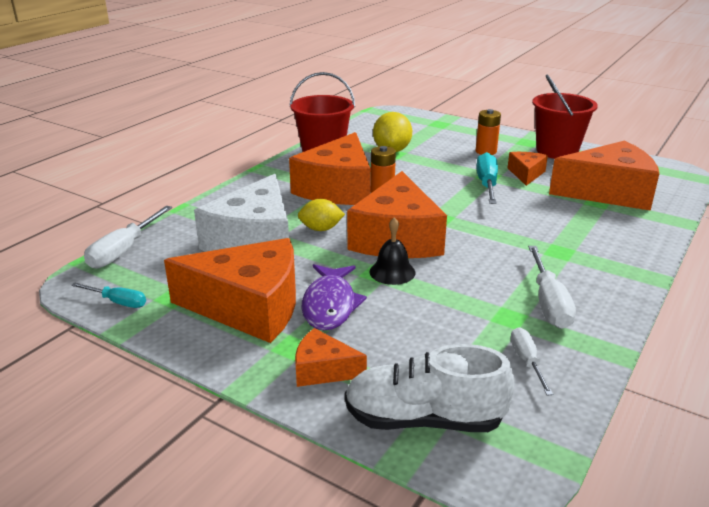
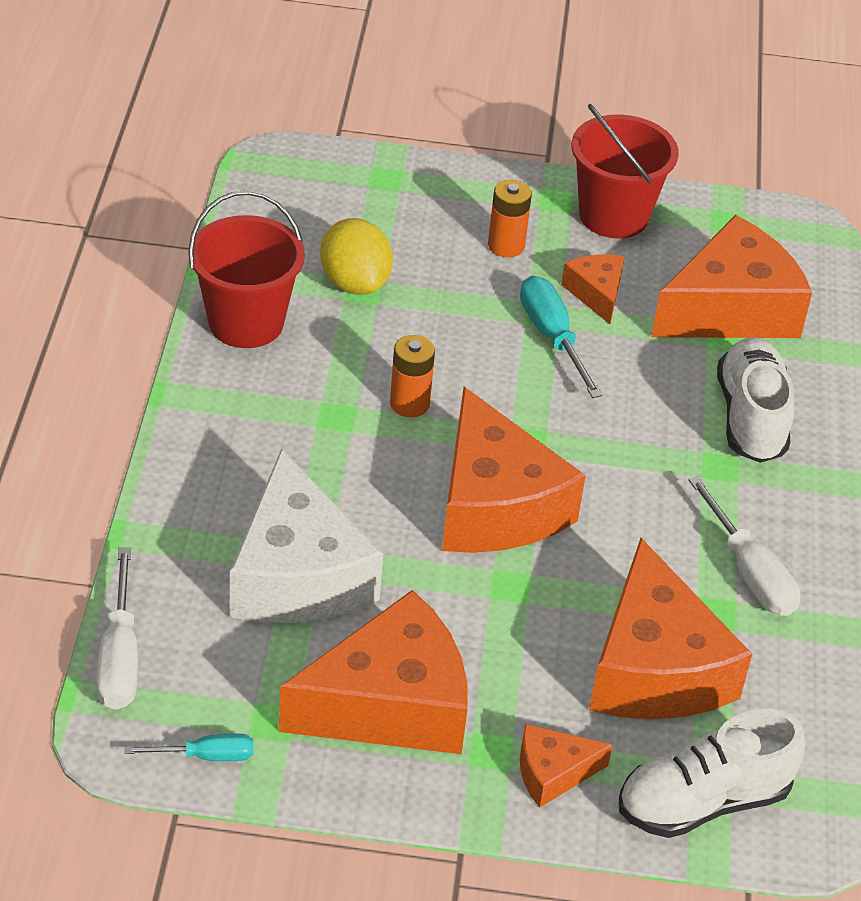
camera: 30 degrees left, 15 degrees up
(321, 229) = (375, 518): yellow lemon -> none
(330, 305) = (490, 665): purple fish -> none
(337, 188) = (334, 412): orange cheese -> orange cheese (654, 668)
(392, 272) = (530, 577): black bell -> none
(527, 361) = (768, 678): white screwdriver -> none
(595, 235) = (751, 418): none -> white shoe

